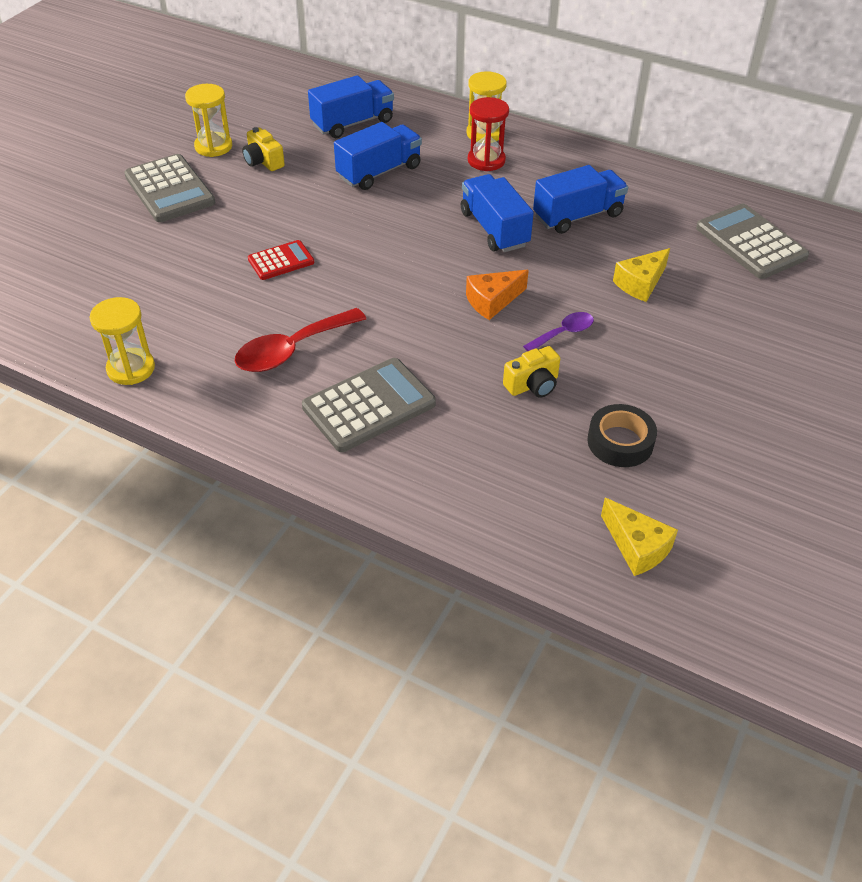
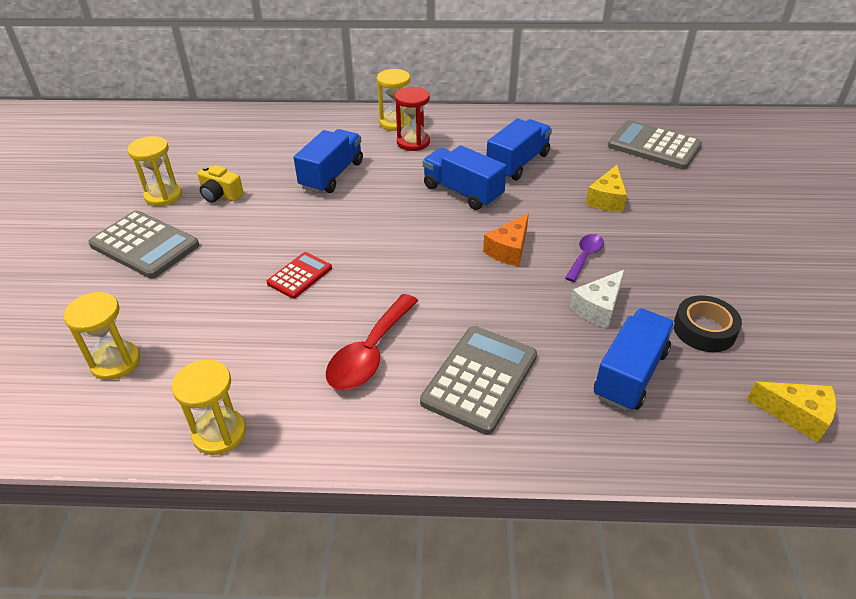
camera: 25 degrees left, 5 degrees down
(88, 284) = (115, 362): none -> yellow hourglass
(352, 123) = (279, 143): blue truck -> blue truck (630, 374)
(532, 385) = (598, 308): yellow camera -> white cheese

